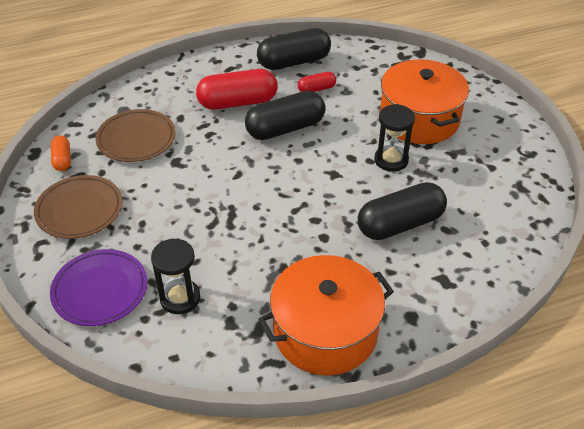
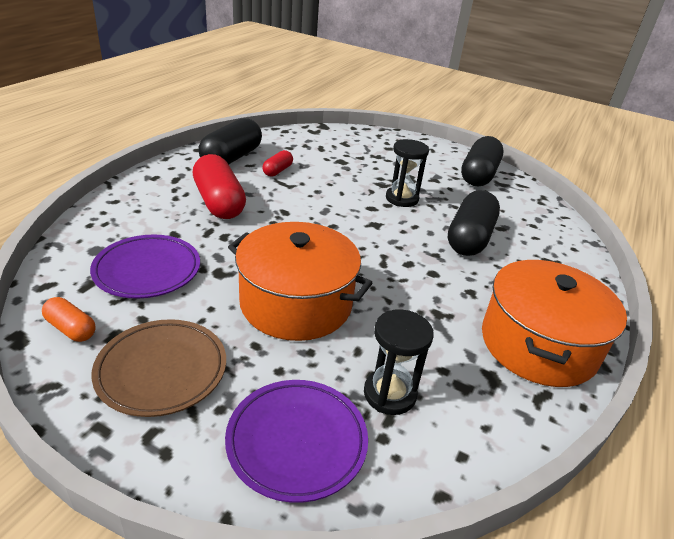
camera: 45 degrees left, 10 degrees down
(136, 139) = (147, 270): brown plate -> purple plate
(238, 102) = (219, 202): red capsule -> red capsule turned 60 degrees counterclockwise
(285, 128) = (290, 207): black capsule -> black capsule (478, 175)
(419, 119) = (382, 166): orange pot -> orange pot (296, 303)

